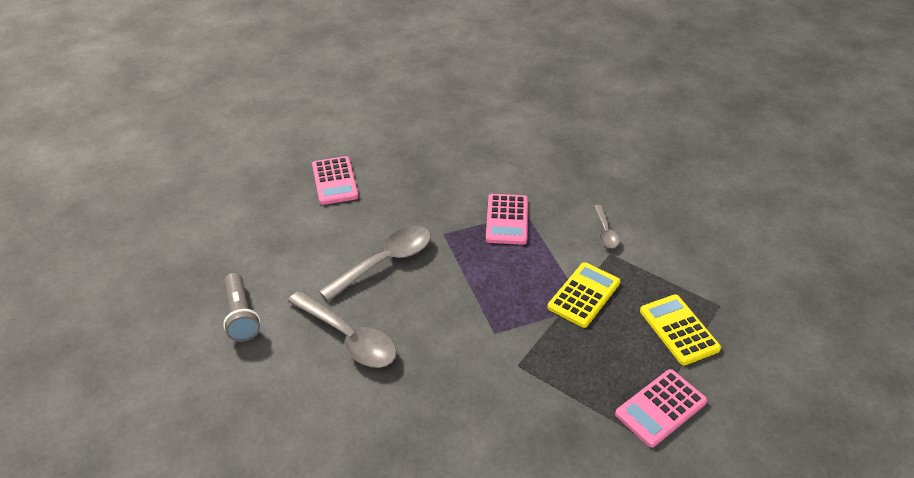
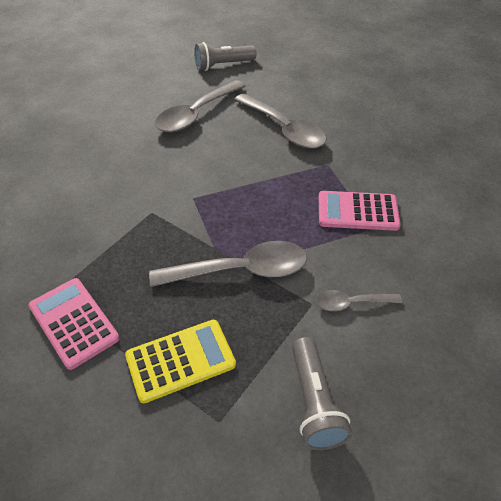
camera: 90 degrees right, 5 degrees up
(335, 181) = (390, 95): pink calculator -> none
(583, 295) = (241, 270): yellow calculator -> grey spoon
(691, 256) = (314, 402): none -> grey flashlight

